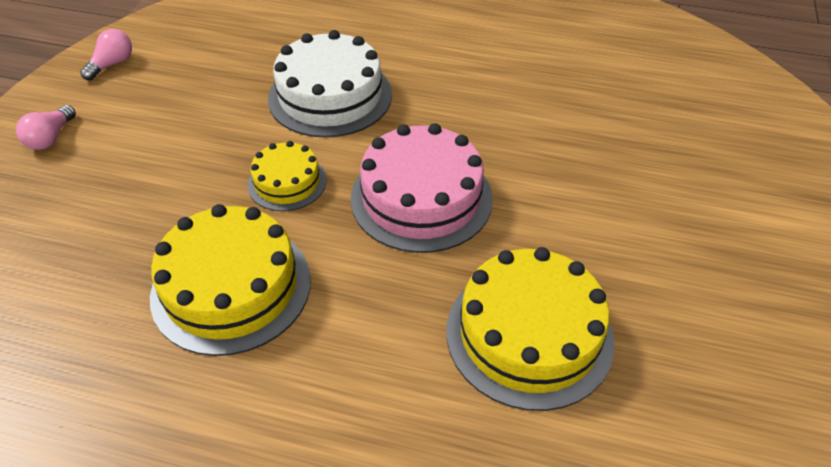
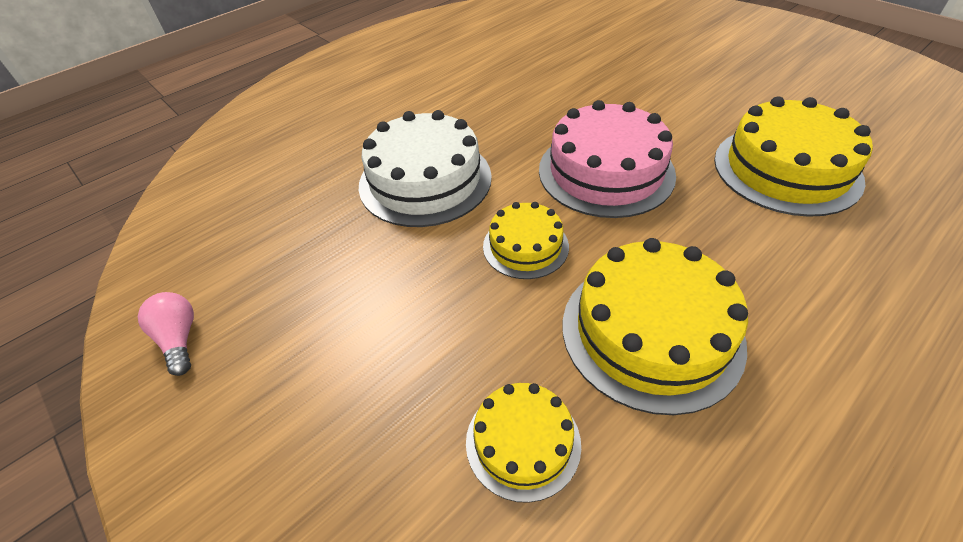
camera: 55 degrees left, 0 degrees up
(51, 138) = (263, 448): pink light bulb -> none
(99, 249) = (523, 442): none -> yellow cake

